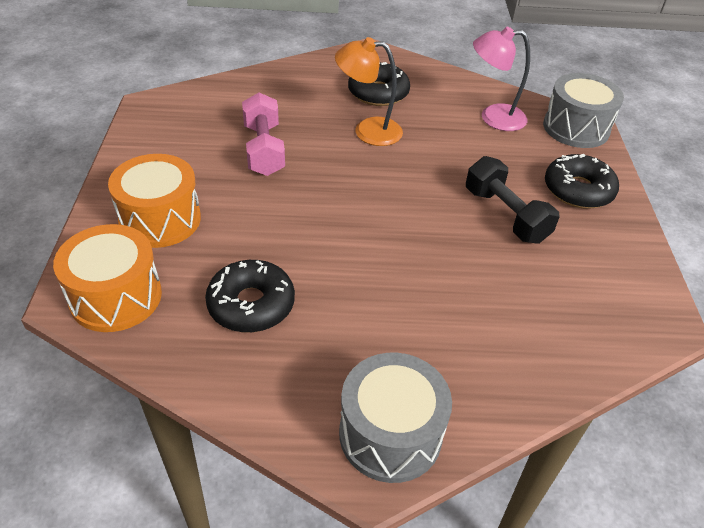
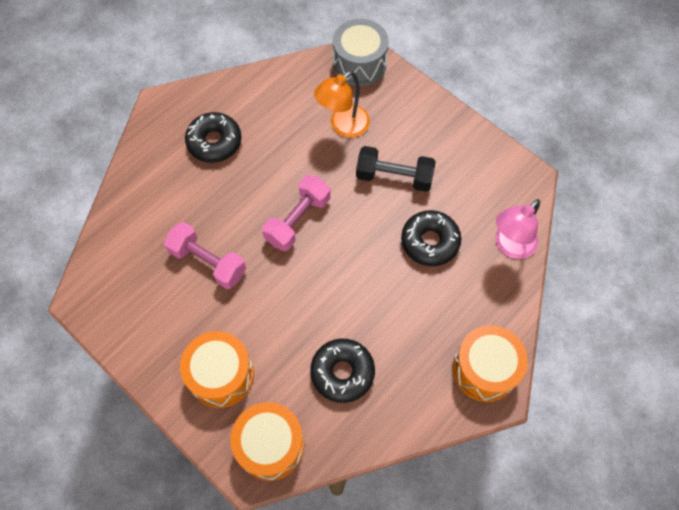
camera: 45 degrees left, 20 degrees up
(368, 131) = (249, 183): orange lamp -> orange lamp (343, 126)
(373, 178) = (298, 220): none -> pink dumbbell
(390, 434) = (484, 369): grey drum -> orange drum
(493, 117) = (306, 99): pink lamp -> pink lamp (510, 246)
(578, 190) = (409, 119): black donut -> black donut (430, 242)

